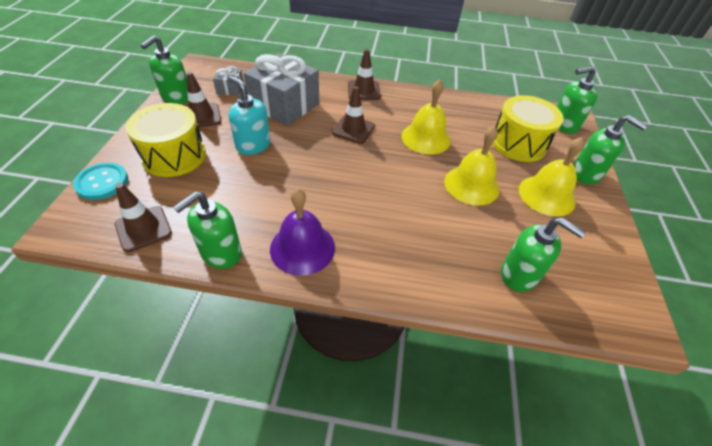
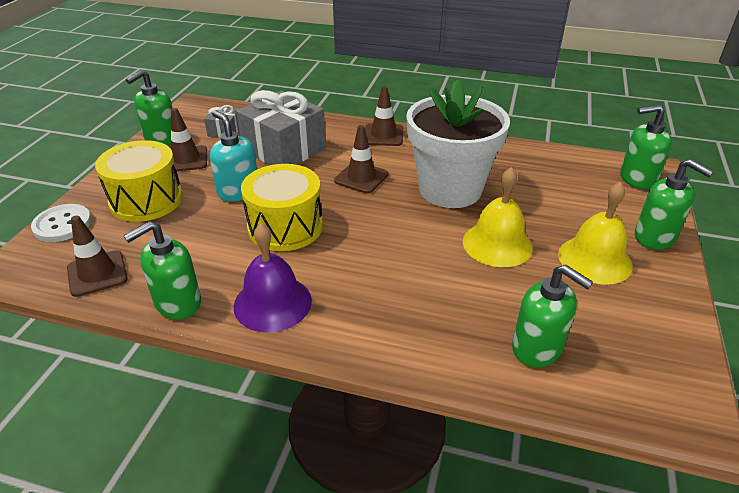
camera: 10 degrees right, 10 degrees down
(102, 182) = (62, 224): turquoise button -> white button
(426, 138) = (450, 189): yellow bell -> white flower pot
(518, 143) = (570, 199): yellow drum -> yellow drum (285, 227)

